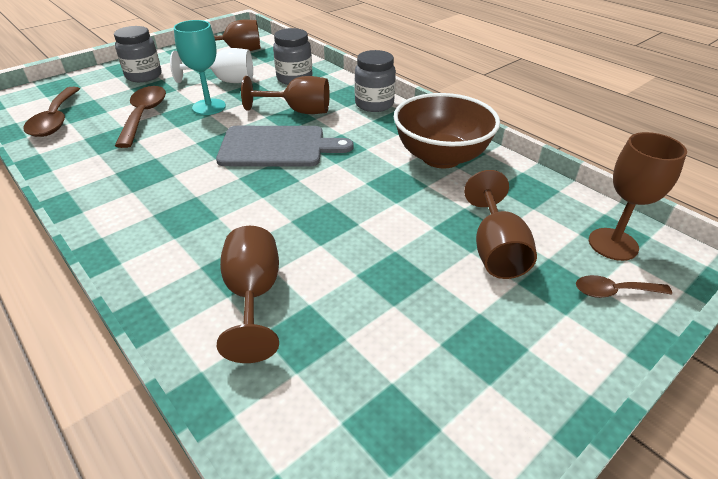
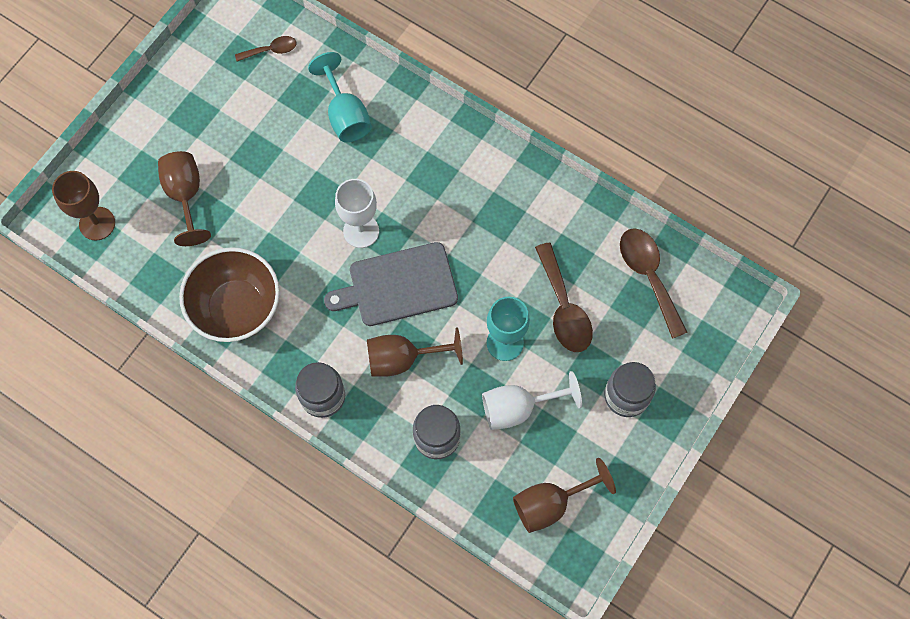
camera: 165 degrees right, 30 degrees up
(253, 296) = (345, 115): brown goblet -> turquoise goblet
(293, 186) = (361, 231): none -> white goblet
(613, 291) = (107, 176): brown spoon -> brown spoon (271, 50)

